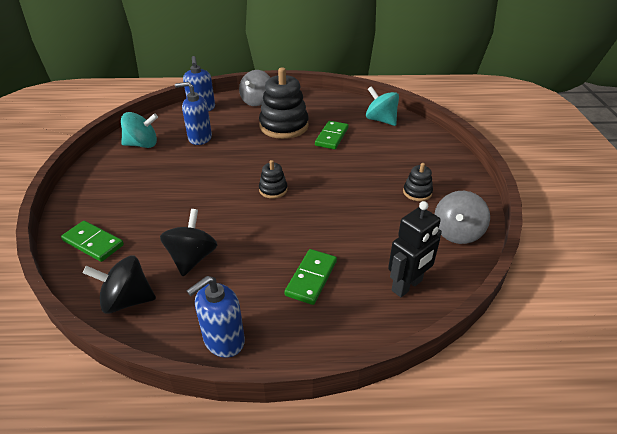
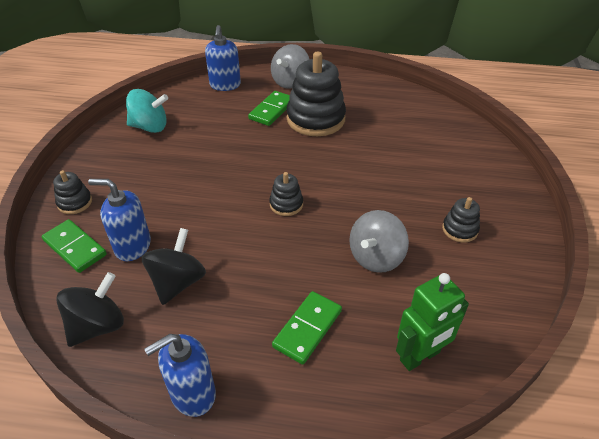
camera: 10 degrees right, 5 degrees up
(86, 208) = (75, 202): none -> black stacking toy
(127, 300) = (98, 326): black spinning top -> black spinning top turned 120 degrees clockwise
(200, 138) = (215, 125): blue soap dispenser -> blue soap dispenser (132, 246)
(331, 137) = (370, 140): green domino -> green domino (272, 110)
(381, 120) = (435, 123): turquoise spinning top -> none
(407, 286) = (420, 356): black robot -> green robot
(457, 233) = (498, 292): grey spinning top -> grey spinning top (376, 257)

